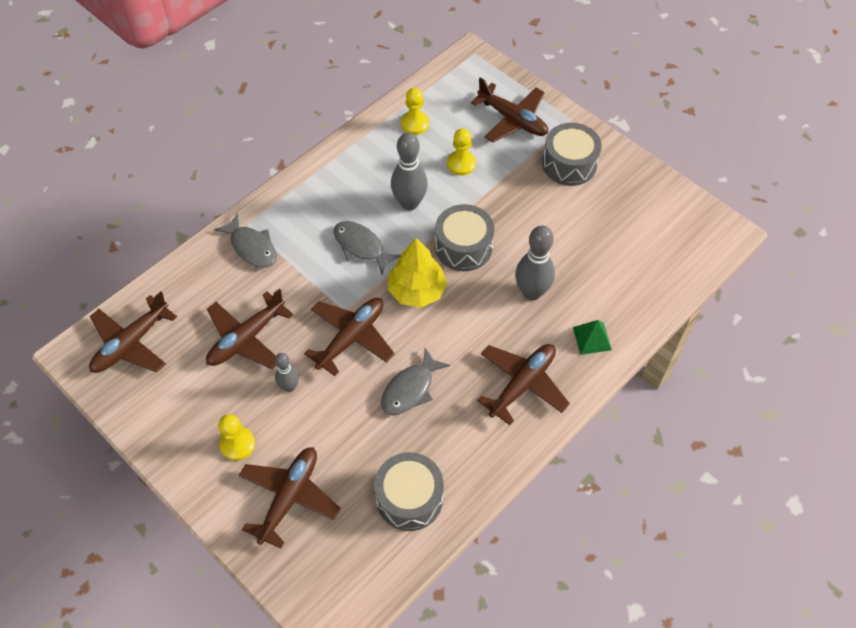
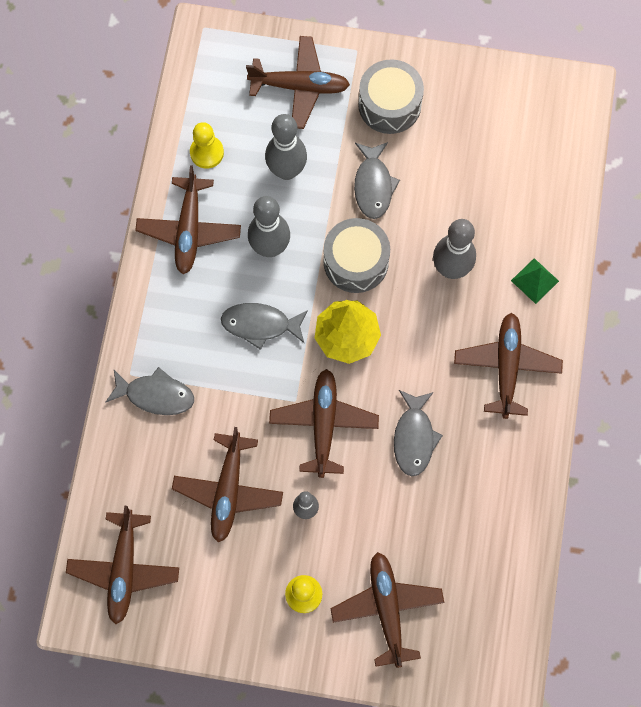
camera: 35 degrees left, 15 degrees up
(363, 162) = (189, 230): none -> brown plane
(409, 498) = (487, 537): grey drum -> none
(461, 164) = (286, 170): yellow pawn -> grey bowling pin
(516, 207) = (373, 185): none -> grey fish

